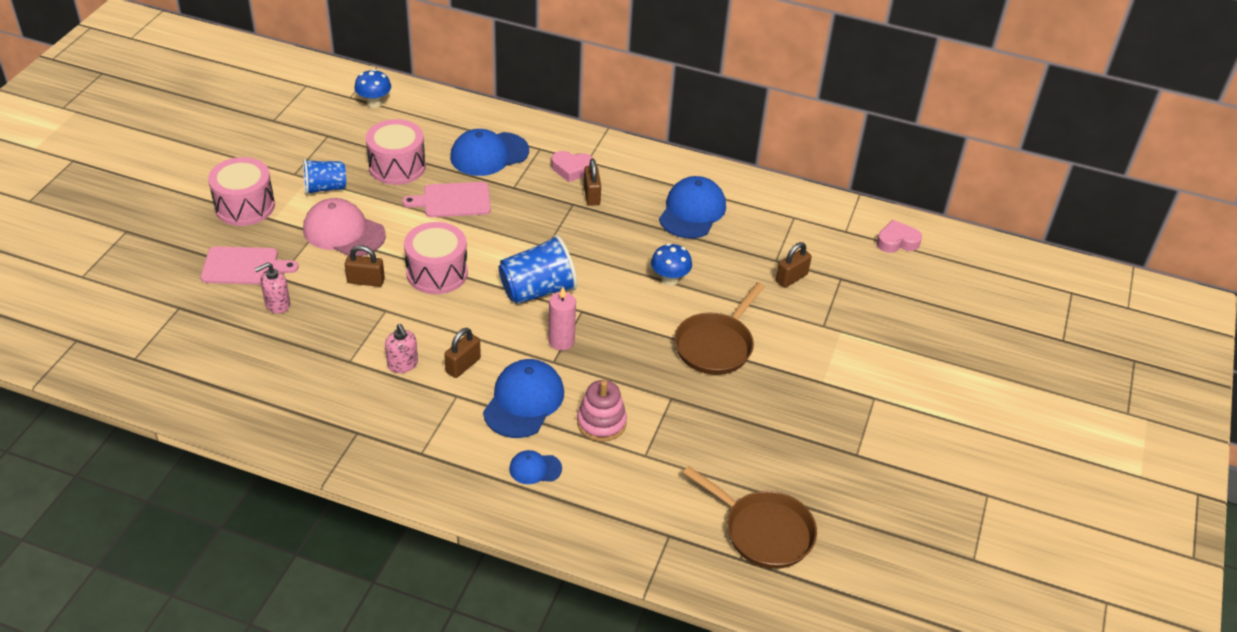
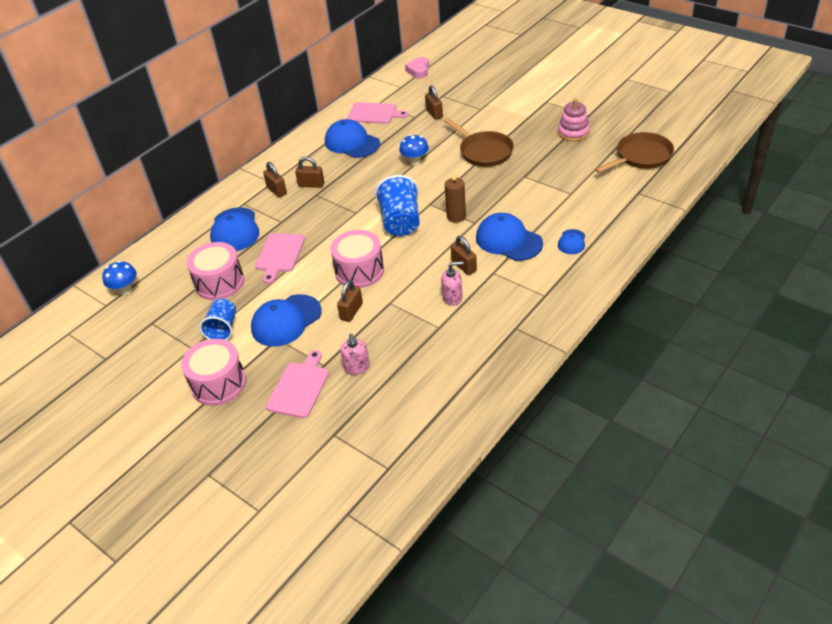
camera: 65 degrees left, 0 degrees up
(344, 232) = (286, 320): pink cap -> blue cap
(561, 341) = (456, 216): pink candle -> brown candle
(571, 169) = (277, 190): pink heart -> brown padlock
(601, 422) = (538, 208): pink stacking toy -> pink stacking toy (573, 132)
(767, 218) = (374, 114): none -> pink cutting board

